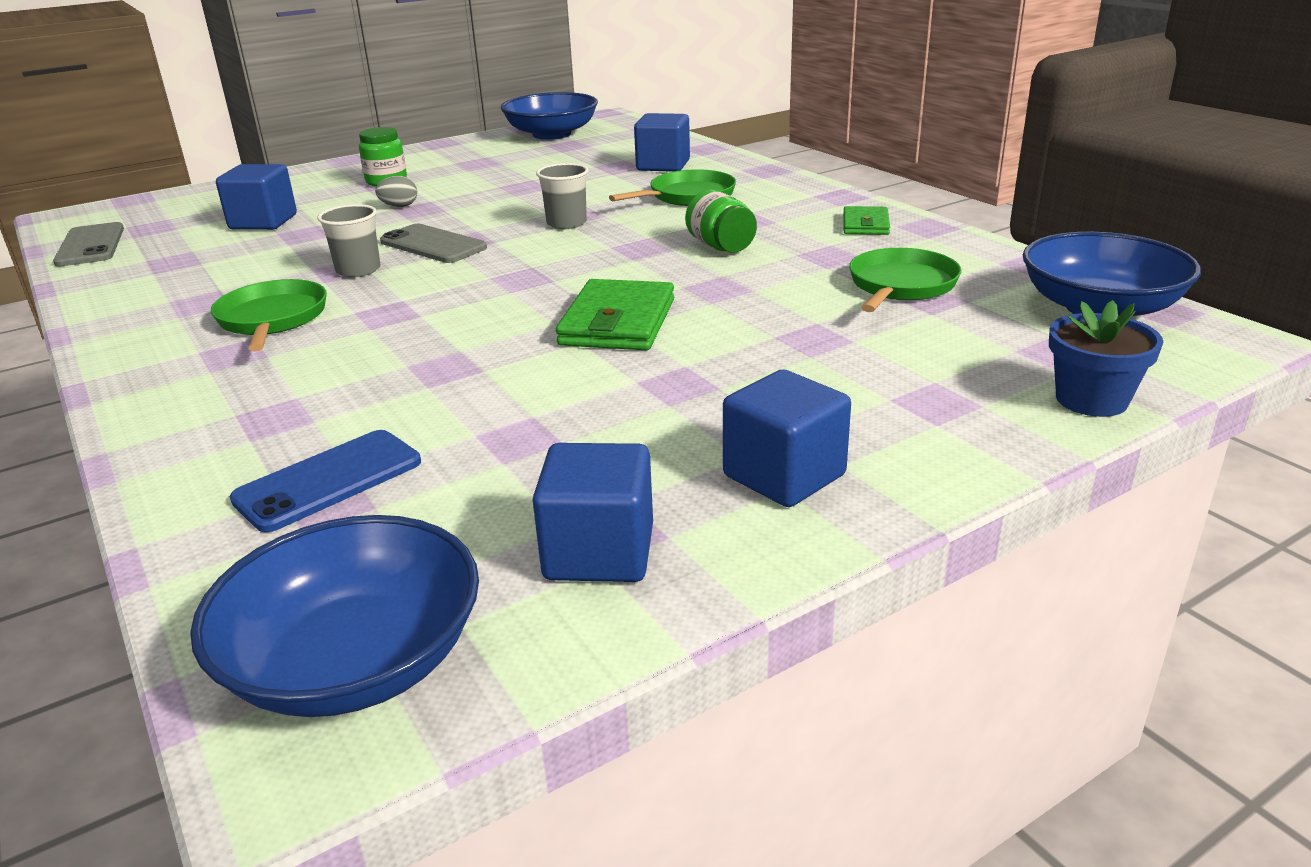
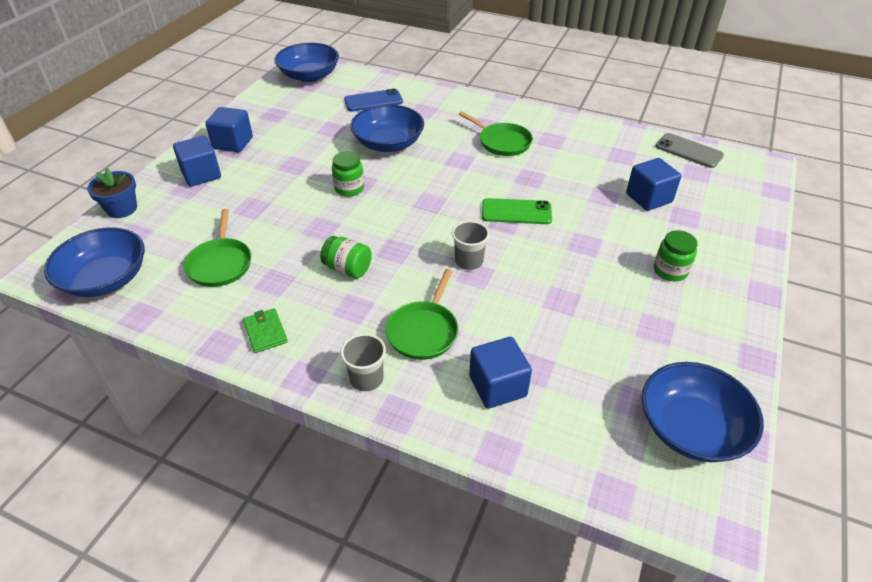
camera: 145 degrees right, 15 degrees up
(328, 481) = (373, 101): blue phone -> blue phone turned 60 degrees clockwise
(358, 270) = (520, 180): grey cup -> grey cup (366, 378)
(399, 206) = (602, 242): grey egg -> none
(433, 245) = (516, 212): grey phone -> green phone
(452, 372) = (388, 143): none -> blue bowl
(599, 552) = (273, 108): blue cube -> blue cube (201, 175)
(618, 322) = (349, 188): green wallet -> green jar

